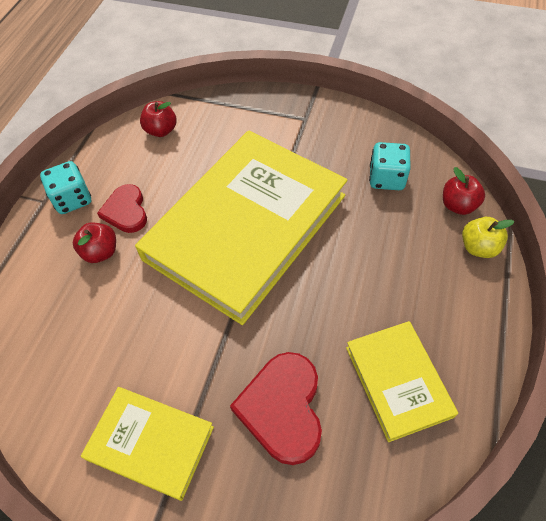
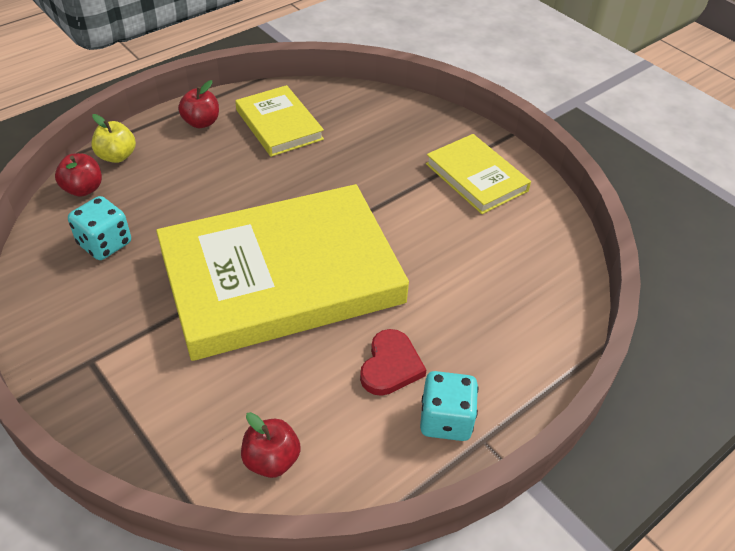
camera: 150 degrees left, 10 degrees down
(100, 252) = (443, 334): red apple -> red apple (201, 122)
(282, 408) = (370, 150): red heart -> none
(398, 381) = (279, 124): yellow book -> yellow book turned 45 degrees counterclockwise

